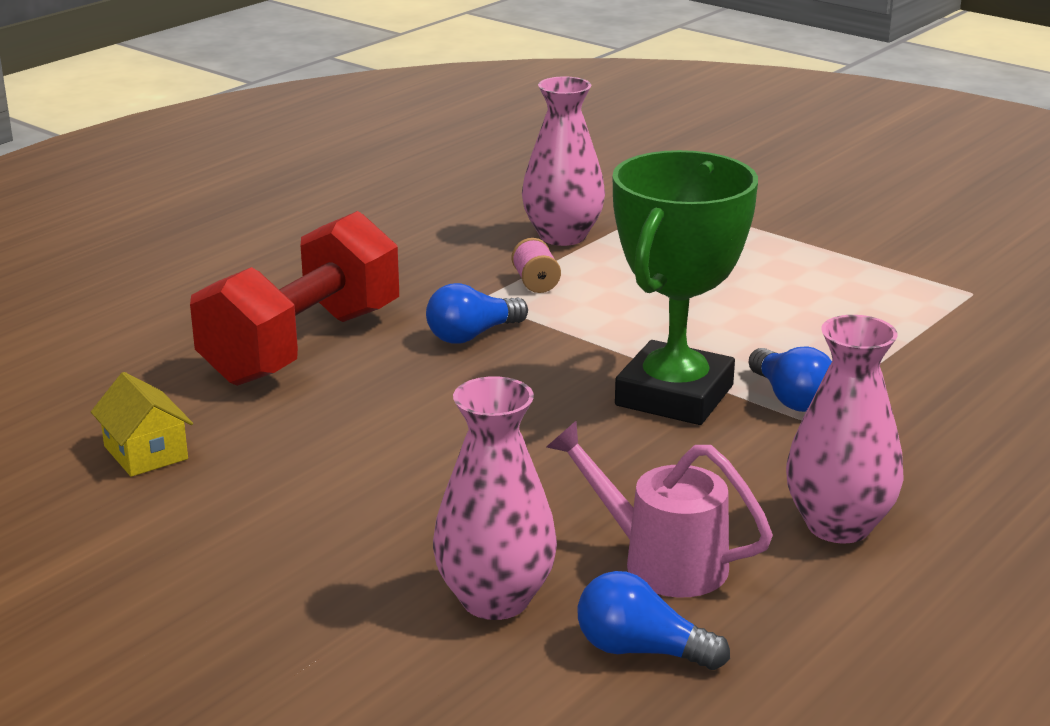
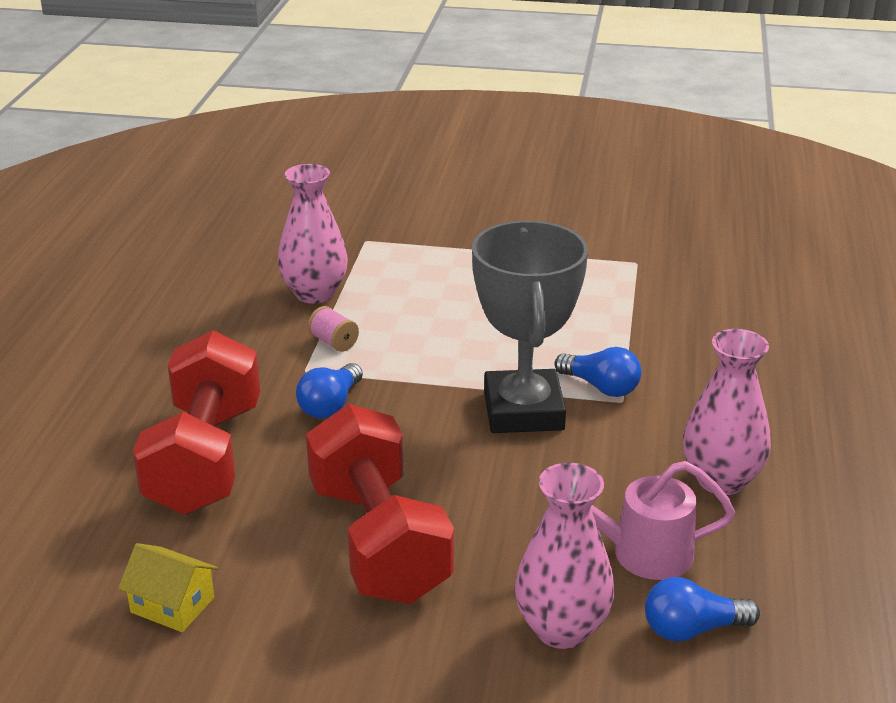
camera: 30 degrees left, 5 degrees up
(391, 463) = (378, 541): none -> red dumbbell
(674, 395) = (523, 411): green trophy -> grey trophy

